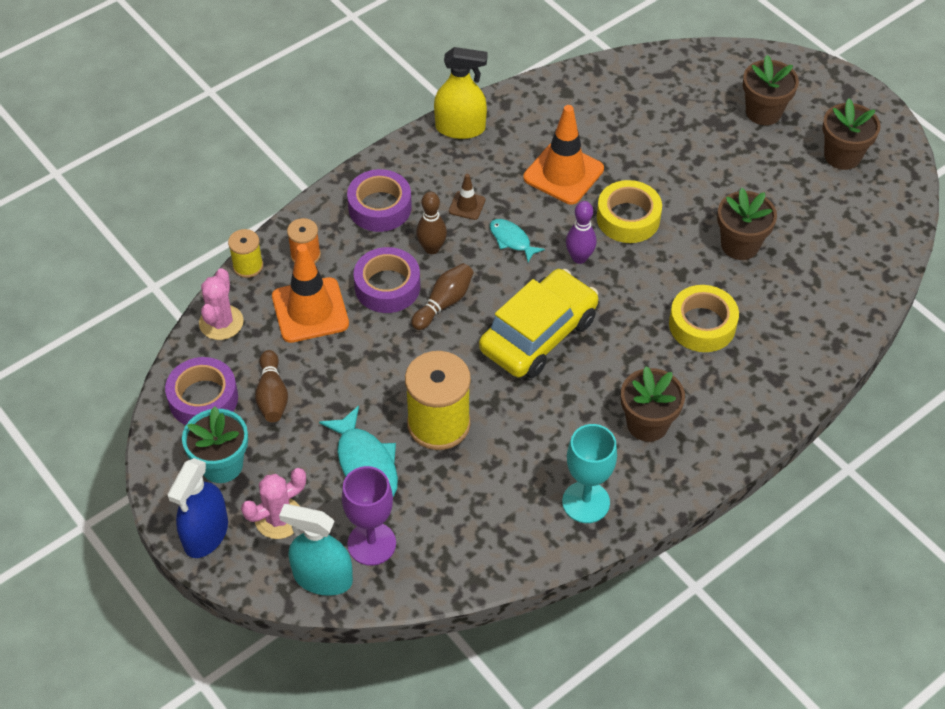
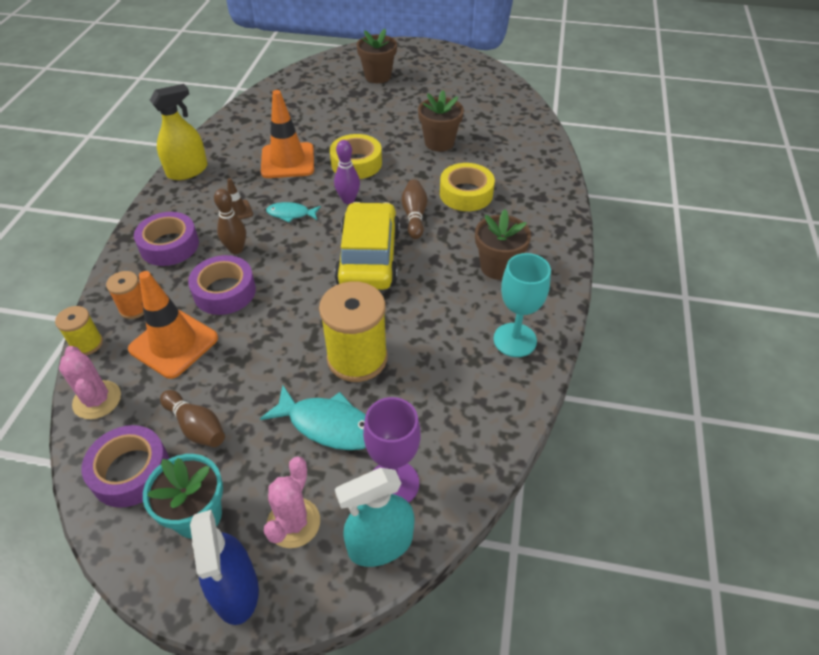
camera: 40 degrees left, 5 degrees down
(444, 303) = (280, 277): brown bowling pin -> brown bowling pin (414, 216)
(842, 156) = (444, 76): brown flower pot -> none

